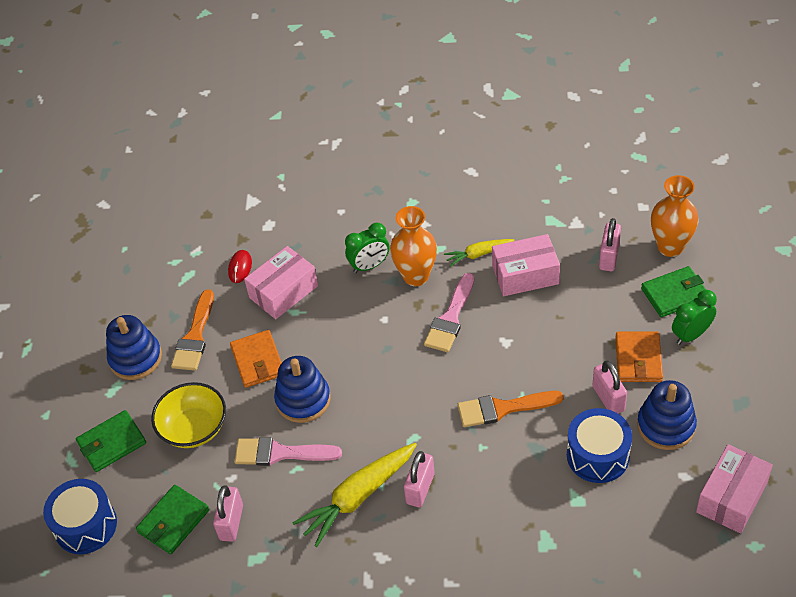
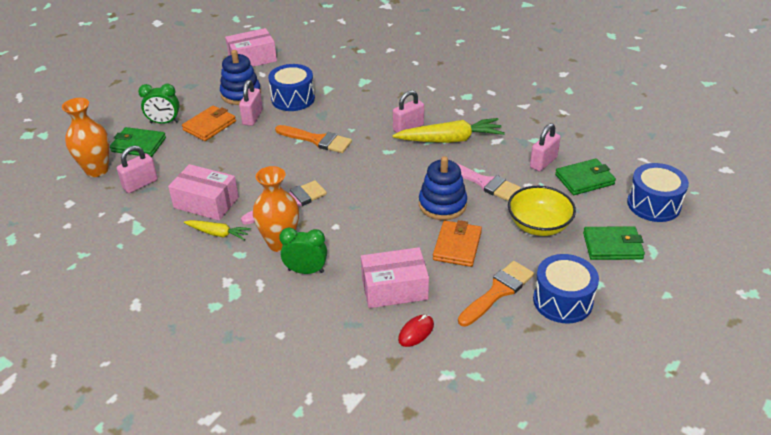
camera: 150 degrees left, 10 degrees down
(135, 358) = (562, 300): blue stacking toy -> blue drum

